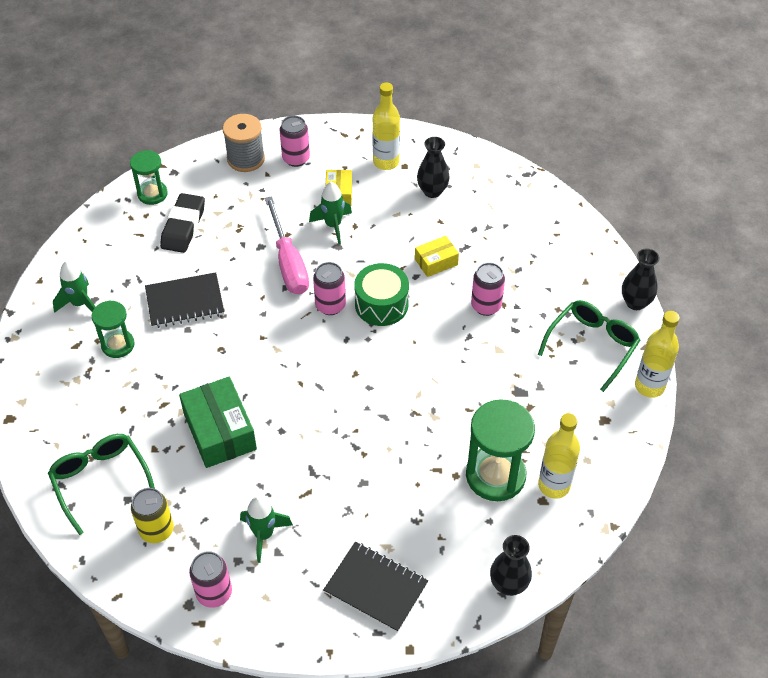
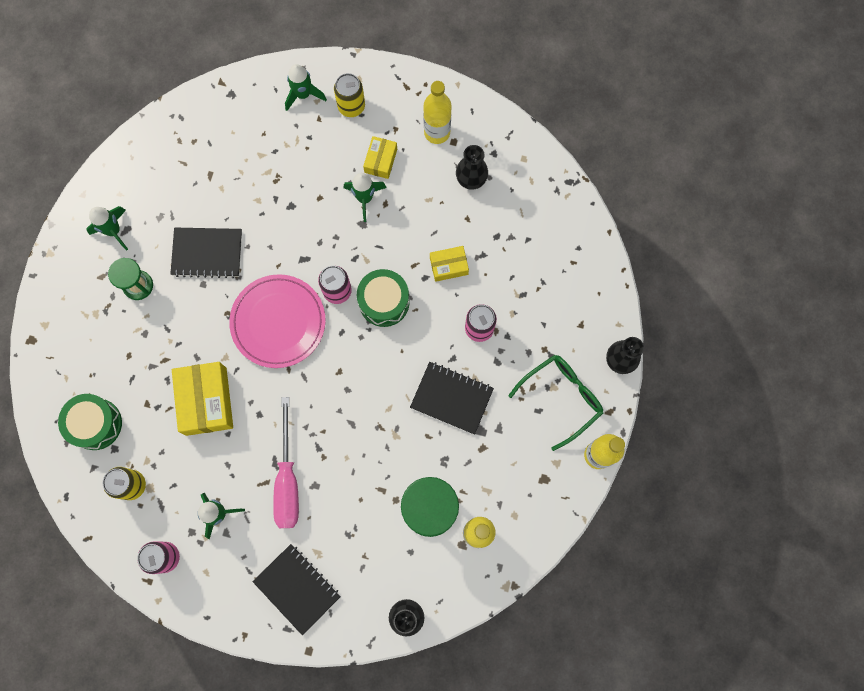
camera: 15 degrees right, 25 degrees up
(100, 480) = (95, 424): green glasses -> green drum
(152, 194) = (205, 116): green hourglass -> none
(183, 227) = (225, 164): black eraser -> none
(219, 431) = (206, 401): green box -> yellow box
(246, 159) = (303, 94): grey spool -> green rocket
(277, 345) = (278, 322): none -> pink plate
(288, 262) = (312, 231): pink screwdriver -> pink screwdriver (287, 479)
(296, 159) = (351, 106): pink can -> yellow can
(481, 370) = (452, 398): none -> black notebook

